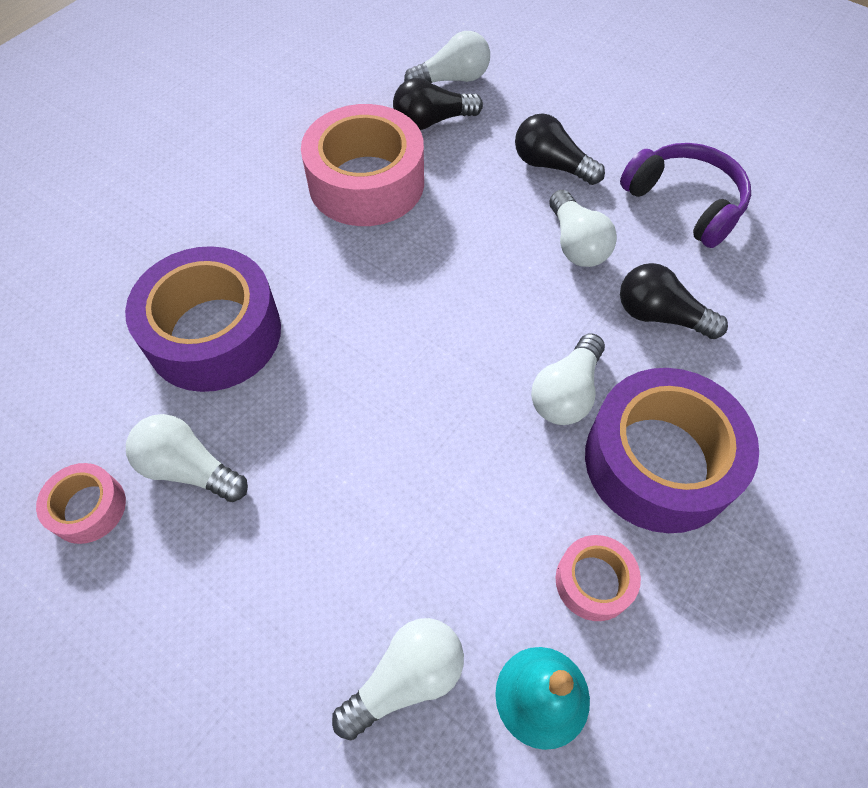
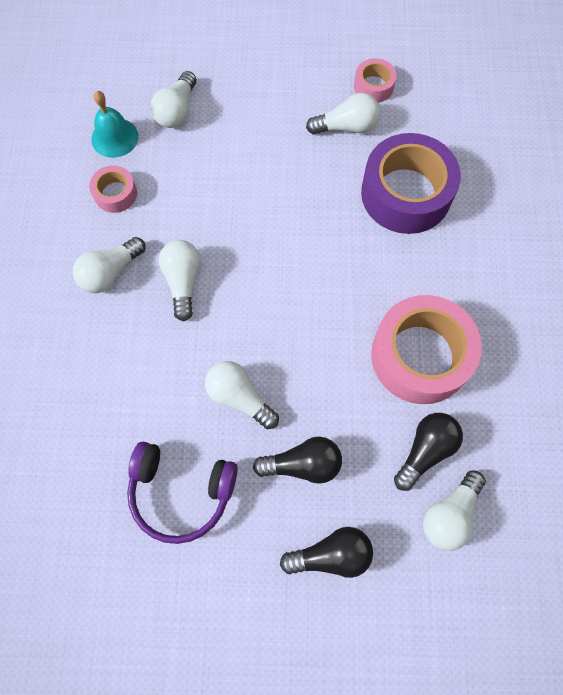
camera: 145 degrees right, 10 degrees up
(658, 461) = (110, 272): purple tape -> white light bulb
(660, 316) = (153, 372): black light bulb -> black light bulb (331, 555)

